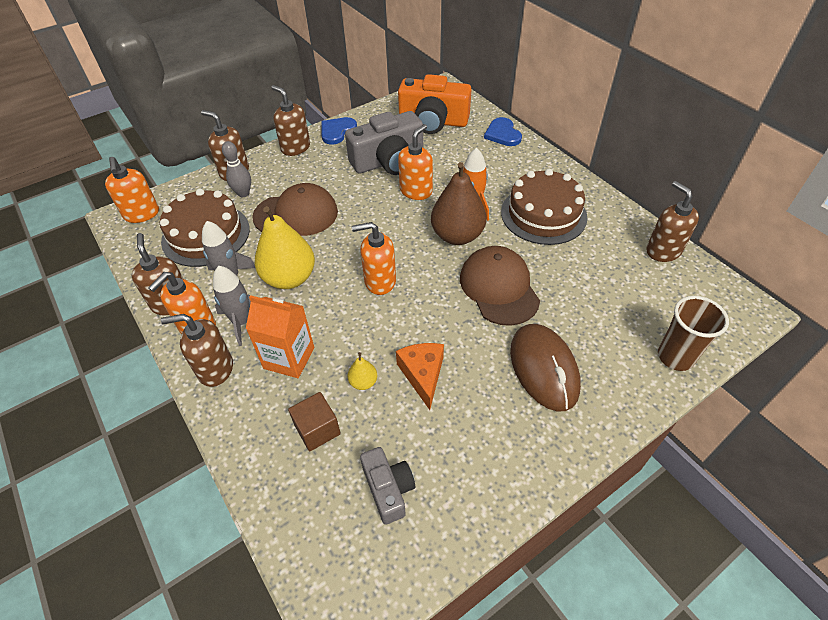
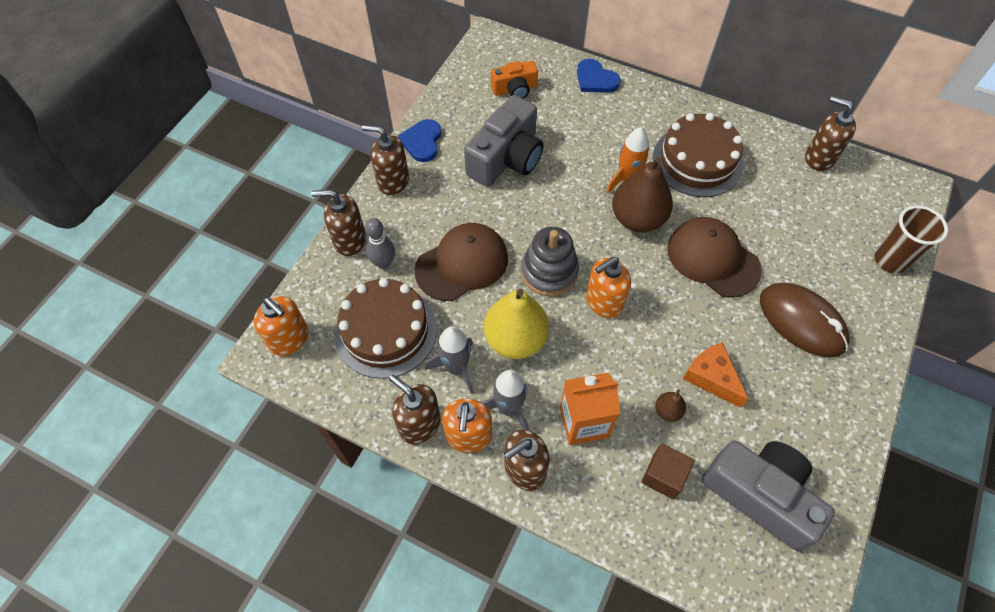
camera: 30 degrees left, 10 degrees up
(355, 244) = (549, 272): none -> grey stacking toy
(363, 382) = (667, 411): yellow pear -> brown pear
(388, 489) = (760, 495): grey camera -> grey camera, size x1.78
(416, 191) = (561, 184): orange soap dispenser -> none
(433, 121) = (515, 89): orange camera -> orange camera, size x0.56

